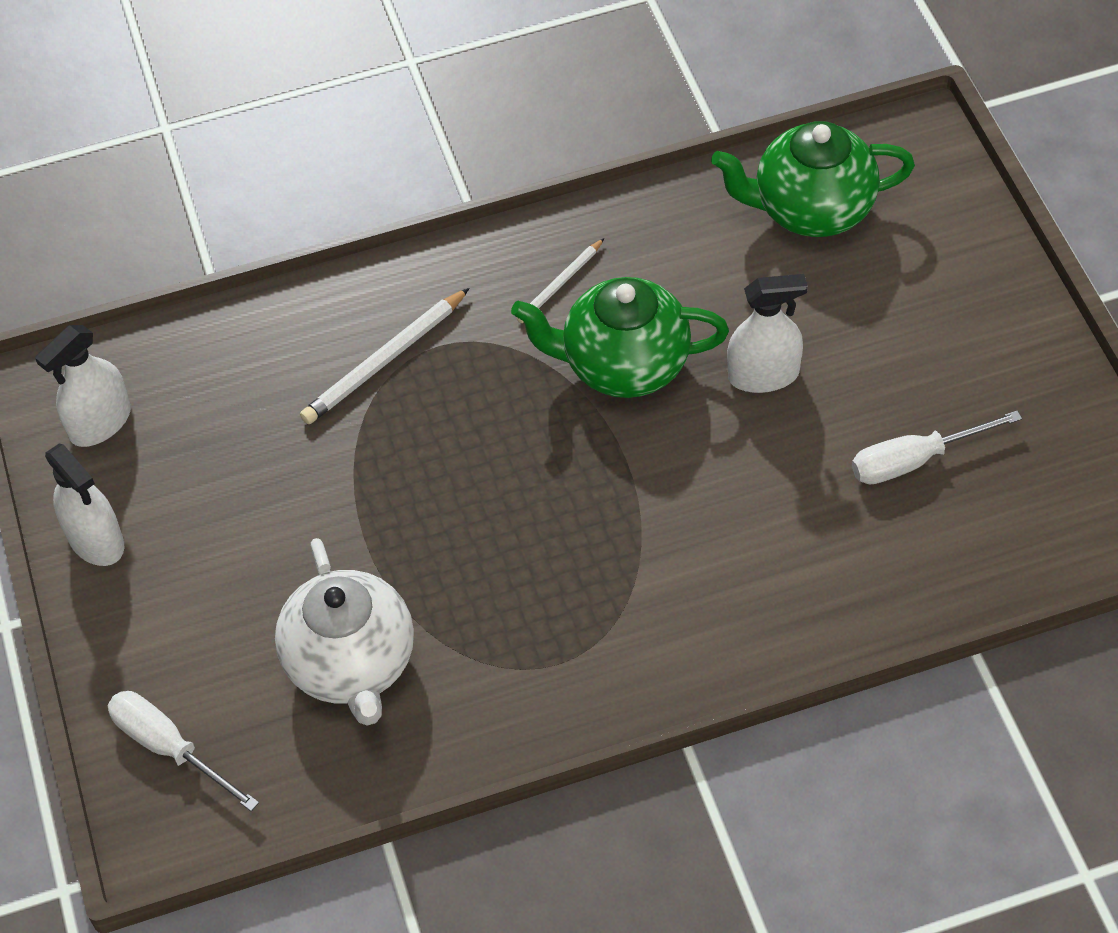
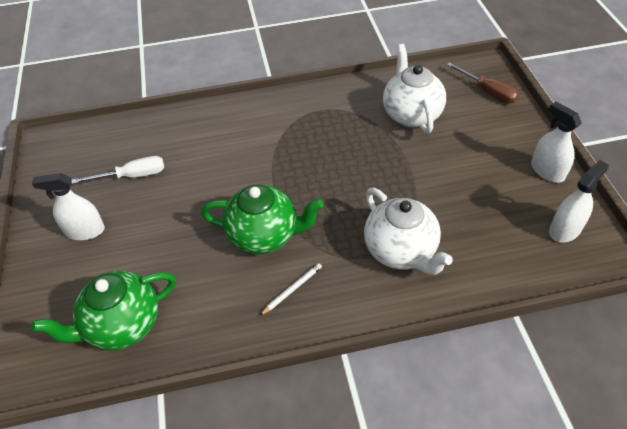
camera: 175 degrees left, 5 degrees down
(169, 748) = (488, 91): white screwdriver -> brown screwdriver
(385, 360) = (401, 251): white pencil -> white teapot
(763, 375) = (190, 223): white spray bottle -> white spray bottle (85, 231)
(811, 210) = (122, 325): green teapot -> green teapot turned 150 degrees clockwise

